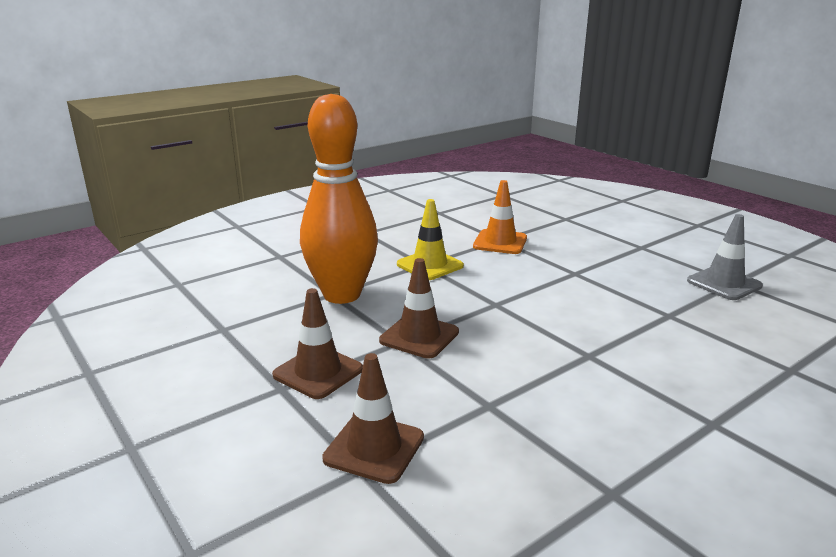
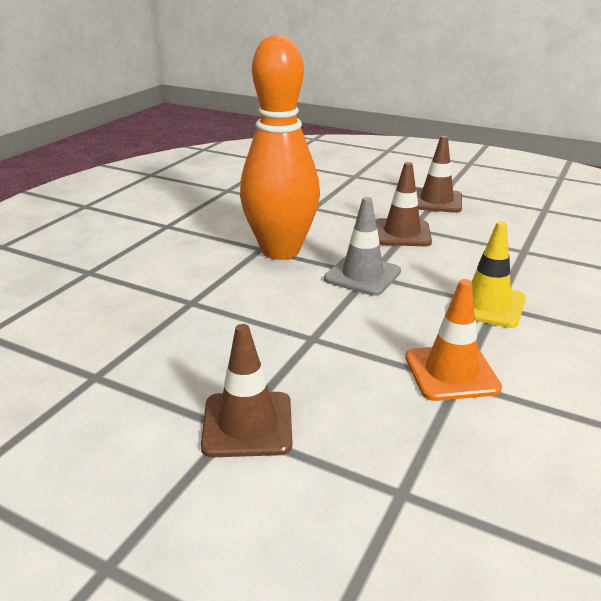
camera: 155 degrees right, 5 degrees up
(342, 295) = (513, 251): orange bowling pin -> orange bowling pin (281, 251)
(374, 448) = (357, 181): brown traffic cone -> brown traffic cone (247, 424)
(724, 283) = (112, 368): grey traffic cone -> grey traffic cone (362, 275)

